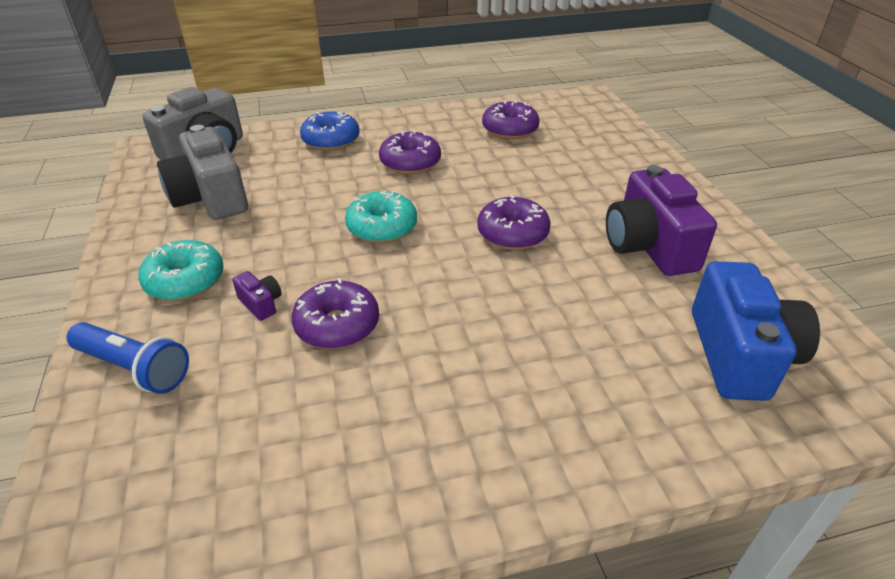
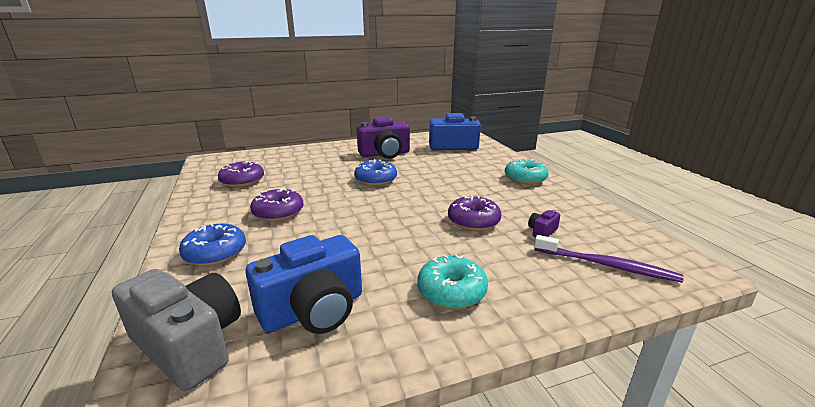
camera: 95 degrees left, 15 degrees down
(134, 368) = (553, 290): blue flashlight -> none
(145, 454) = (607, 265): none -> purple toothbrush
(210, 198) = (314, 310): grey camera -> blue camera
(261, 303) = (465, 250): purple camera -> purple camera (542, 231)
(382, 227) = (370, 216): turquoise donut -> turquoise donut (525, 178)
(512, 233) = (376, 180): purple donut -> blue donut

